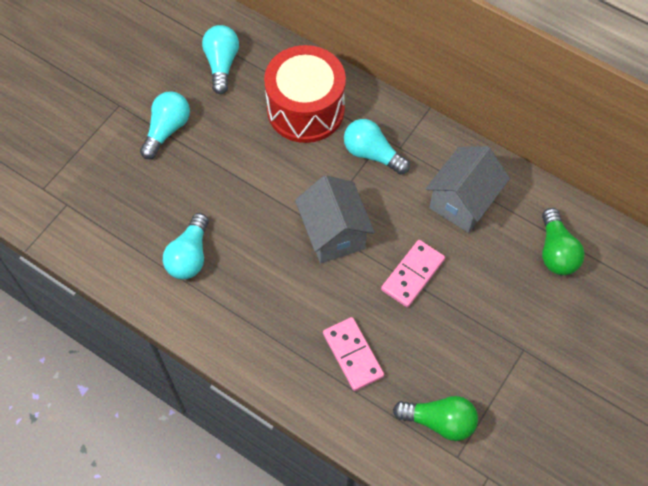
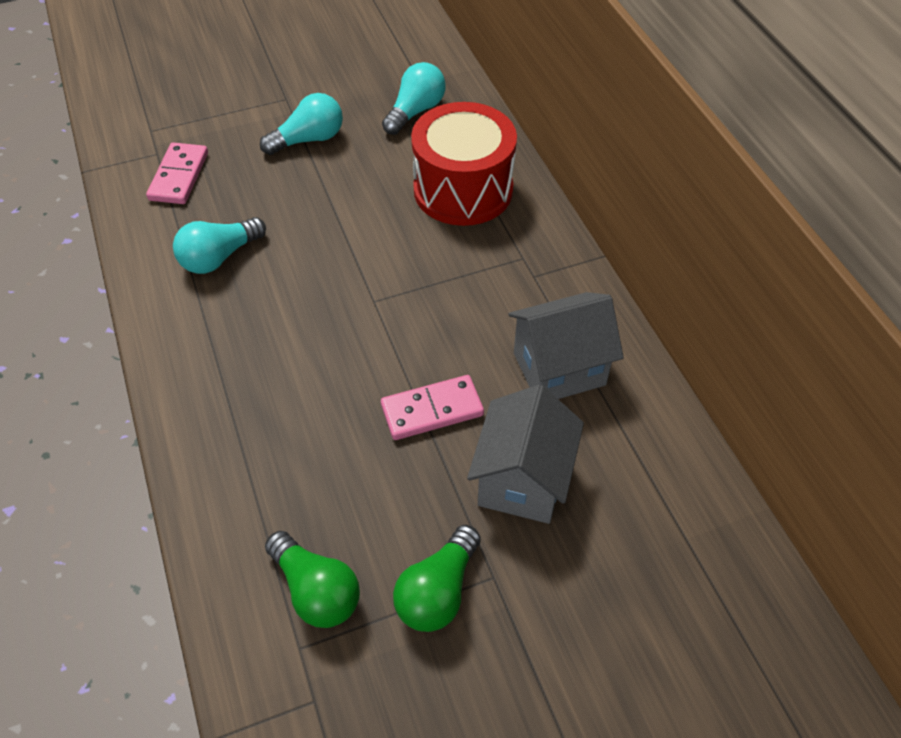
camera: 35 degrees right, 10 degrees down
(334, 234) = (383, 319): grey house -> grey house (522, 480)
(353, 355) = (288, 452): pink domino -> pink domino (179, 176)
(372, 154) = (497, 266): turquoise light bulb -> none
(556, 251) = (633, 489): green light bulb -> green light bulb (438, 591)

